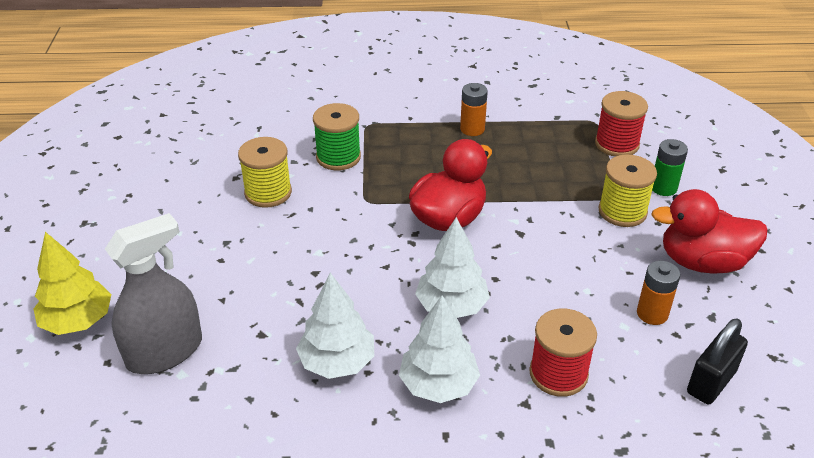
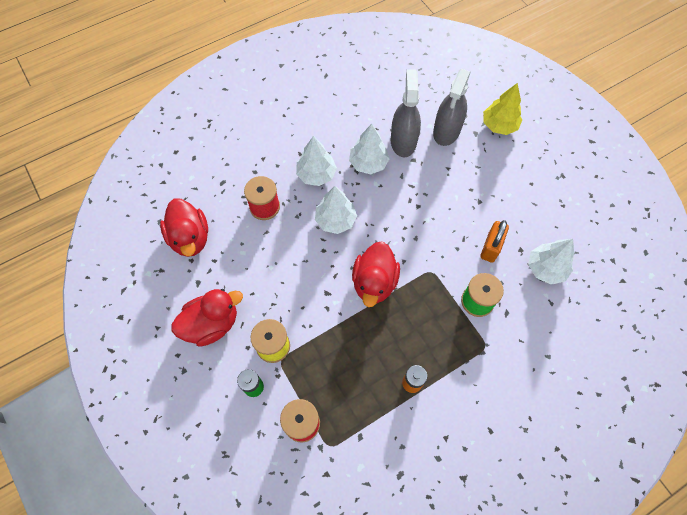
camera: 150 degrees right, 25 degrees up
(228, 152) = (546, 268): none -> white tree
(249, 369) = (403, 141): none -> grey spray bottle
(268, 193) = (491, 247): yellow spool -> orange padlock
(652, 314) = (230, 268): orange battery -> none
(711, 382) = (190, 238): black padlock -> red duck

